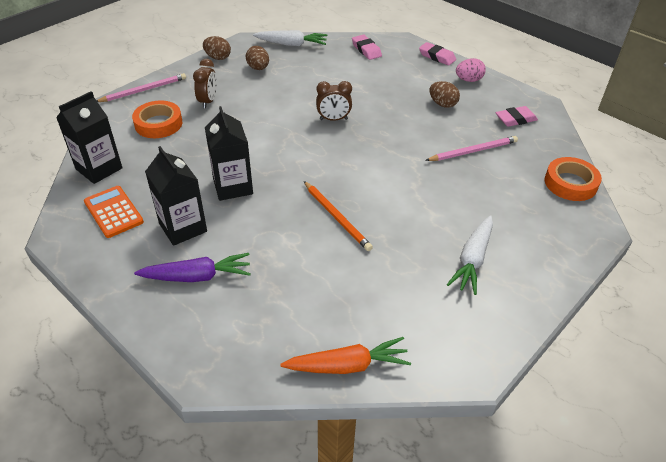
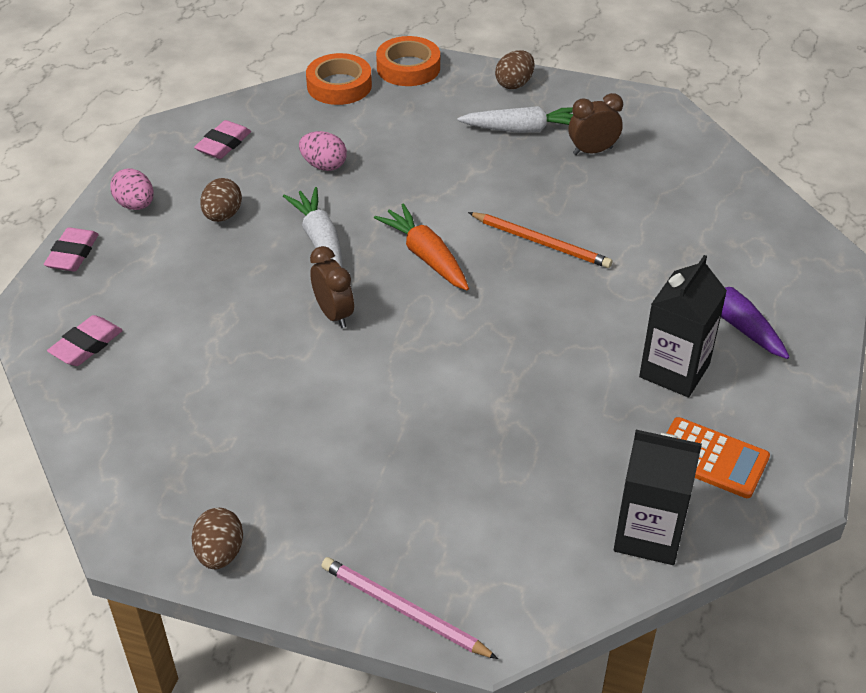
camera: 115 degrees left, 0 degrees up
(113, 212) = (711, 458): orange calculator -> orange calculator turned 90 degrees counterclockwise
(158, 124) = (488, 524): orange tape -> orange tape (408, 68)
(208, 101) = (380, 490): brown clock -> brown clock (592, 151)
(233, 186) = (563, 358): black carton -> none
(258, 68) = (228, 470): brown egg -> brown egg (514, 84)
(292, 44) = (110, 458): white carrot -> white carrot (320, 241)
(337, 217) = (541, 242): orange pencil -> orange pencil turned 90 degrees clockwise
(348, 365) = (727, 173): orange carrot -> orange carrot (426, 256)
(473, 151) = (324, 165): pink pencil -> pink egg
(515, 119) = (223, 144): pink eraser -> pink eraser turned 75 degrees clockwise

